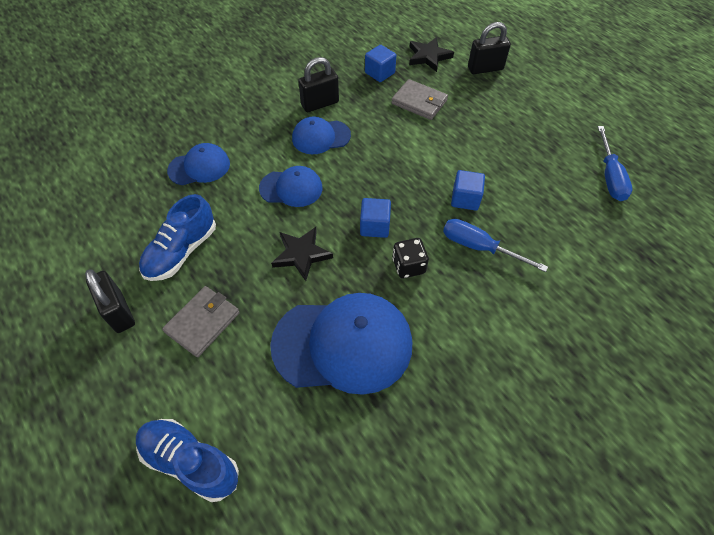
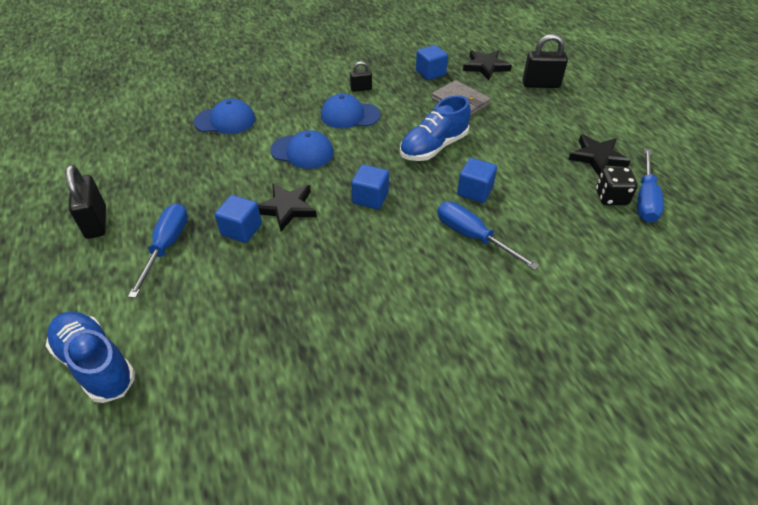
camera: 15 degrees right, 10 degrees down
(181, 251) = (176, 184): blue shoe -> blue shoe (433, 147)
(203, 322) = (167, 246): grey wallet -> blue screwdriver
(267, 288) = (241, 230): none -> blue cube
(320, 104) = (361, 89): black padlock -> black padlock, size x0.57
(343, 344) = (293, 294): blue cap -> none
(408, 266) = (390, 239): black dice -> black dice (611, 197)
(558, 140) = (597, 157): none -> black star

